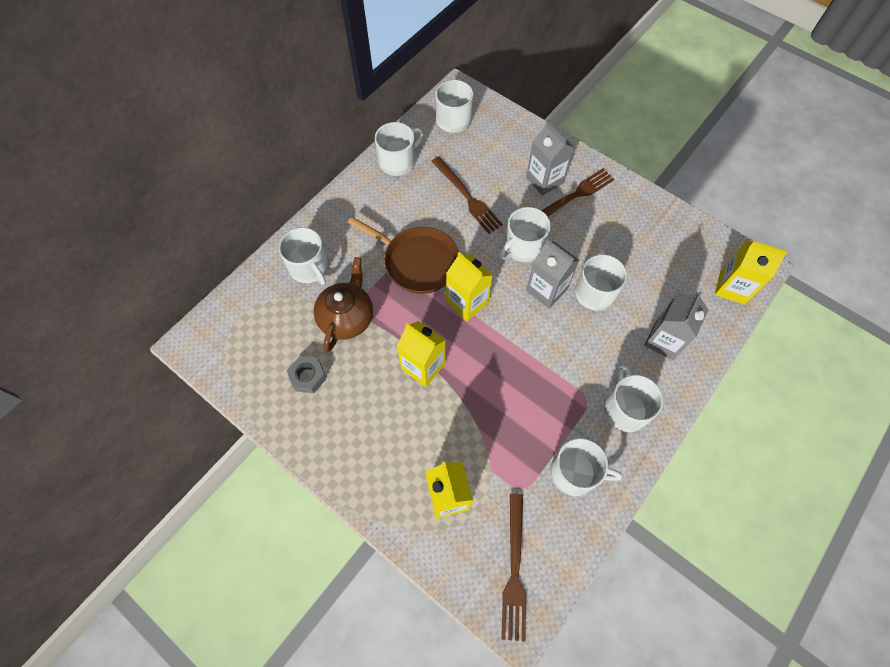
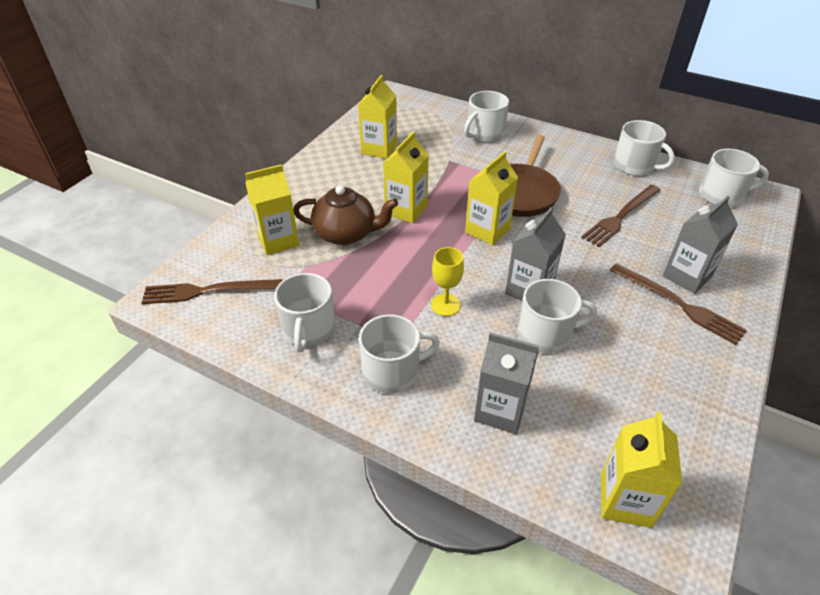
camera: 80 degrees right, 20 degrees down
(308, 377) = (379, 149): grey nut -> yellow carton
(347, 317) = (442, 160): brown teapot -> brown teapot (346, 234)
(523, 247) = (578, 266): white mug -> none
(556, 356) = (445, 305): none -> yellow goblet

